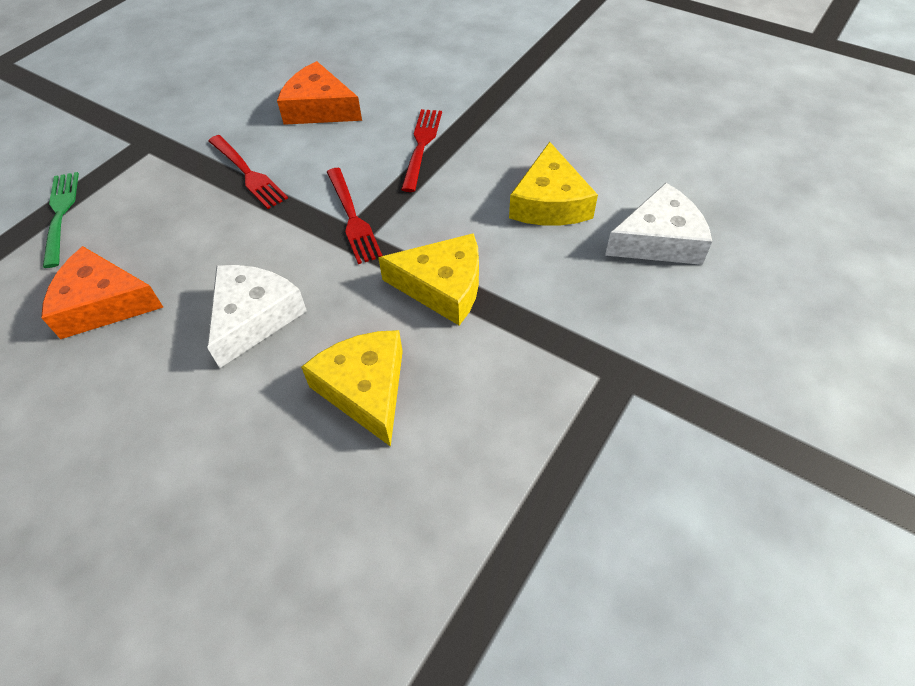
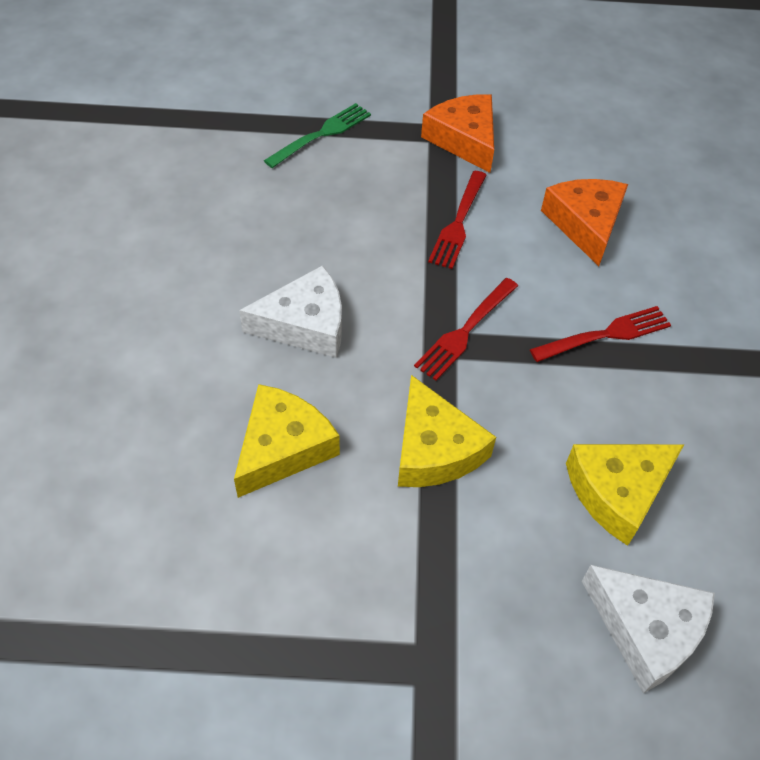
camera: 55 degrees right, 0 degrees up
(103, 304) = (255, 219): orange cheese -> orange cheese (464, 139)

